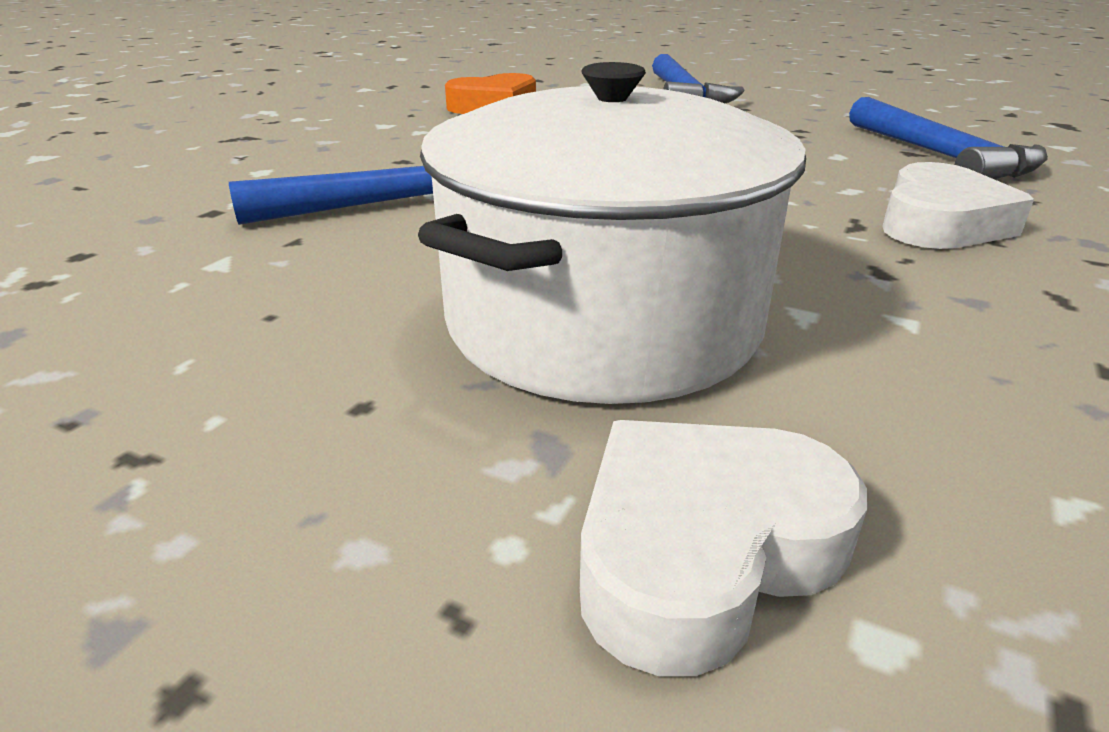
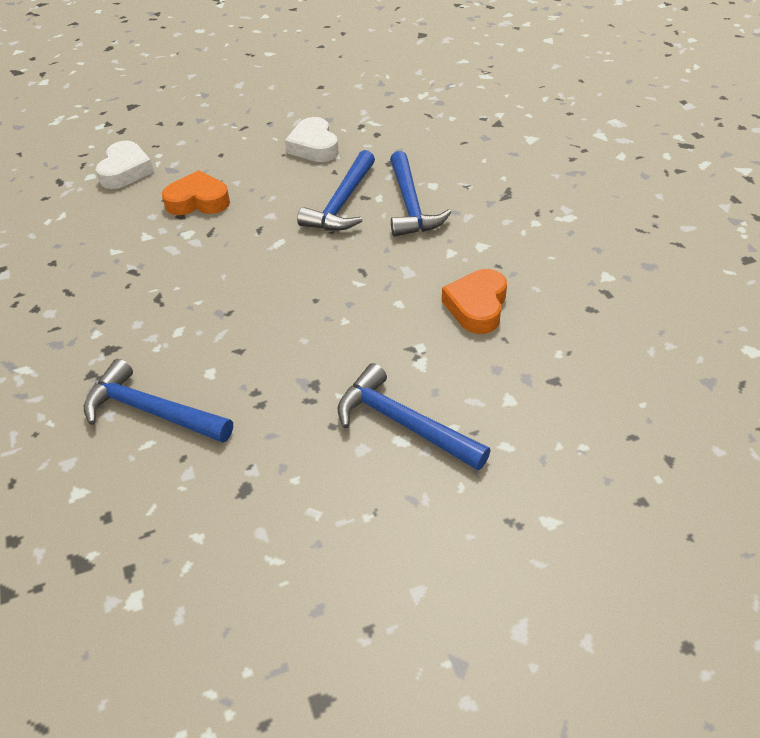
camera: 135 degrees right, 15 degrees up
(338, 167) = (410, 205): none -> blue hammer
(603, 320) = (198, 201): white pot -> orange heart
(940, 223) = (124, 321): white heart -> white heart (314, 146)

